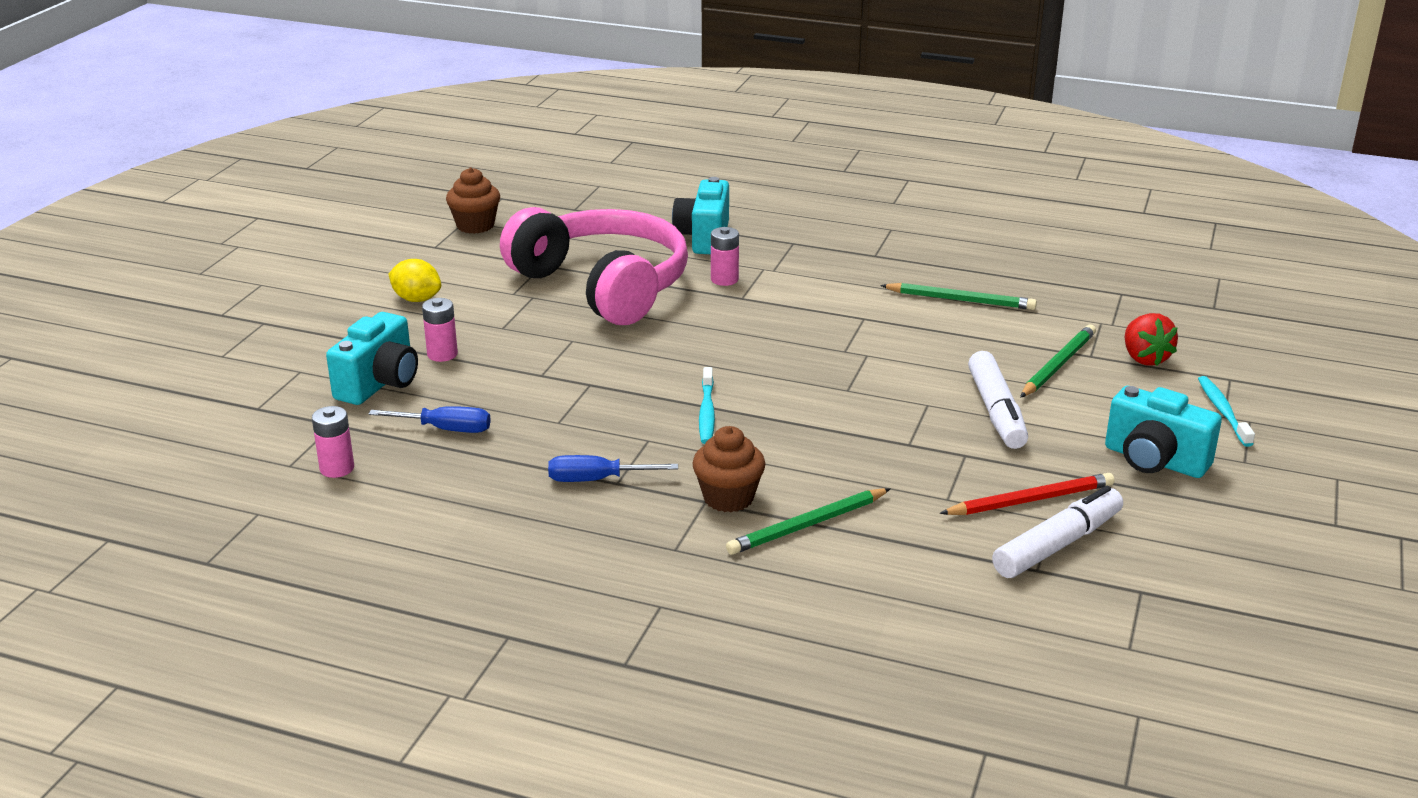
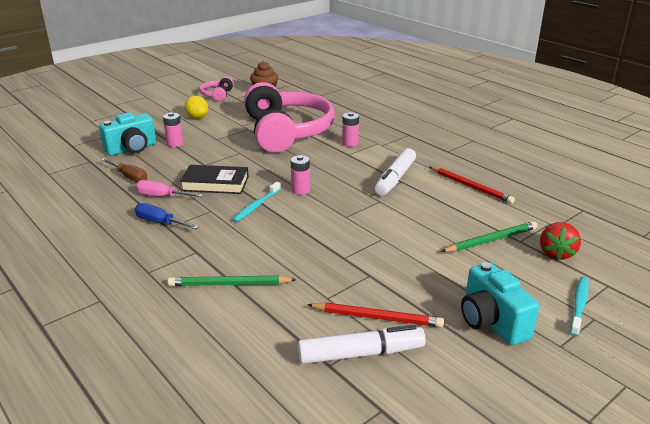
camera: 30 degrees right, 0 degrees up
(337, 468) = (63, 181): pink battery -> pink battery (300, 190)
(394, 249) = (217, 95): none -> pink headphones
(445, 429) = (129, 177): blue screwdriver -> brown screwdriver
(544, 442) = (162, 196): none -> pink screwdriver
(601, 399) = (215, 184): none -> black book
(704, 238) = (364, 121): turquoise camera -> none
(728, 498) = (209, 254): brown cupcake -> none
(960, 300) = (470, 187): green pencil -> red pencil
(996, 411) = (419, 255): white marker -> white marker (395, 178)

